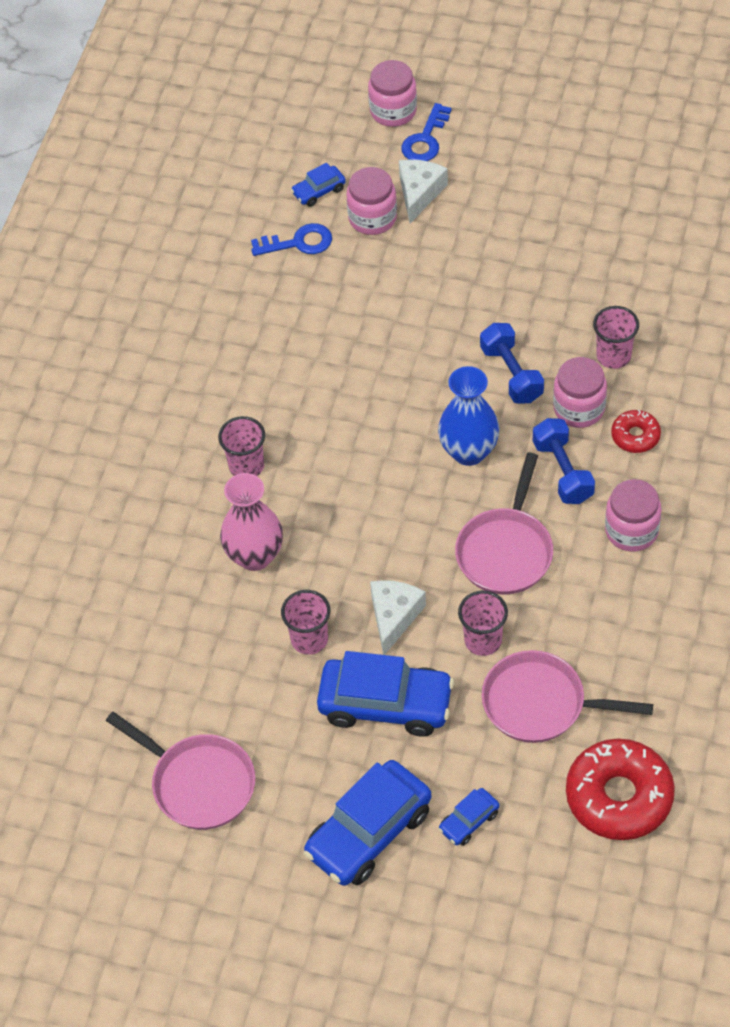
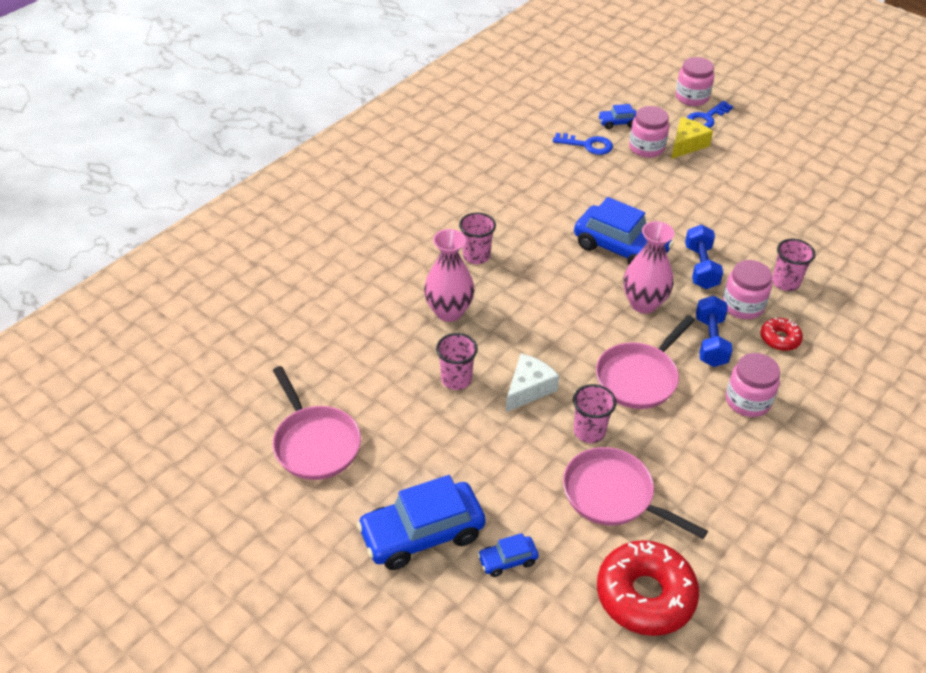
camera: 20 degrees right, 10 degrees down
(385, 704) = (488, 446): blue car -> blue car (620, 248)
(419, 193) = (687, 145): white cheese -> yellow cheese
(469, 451) = (643, 303): blue vase -> pink vase

